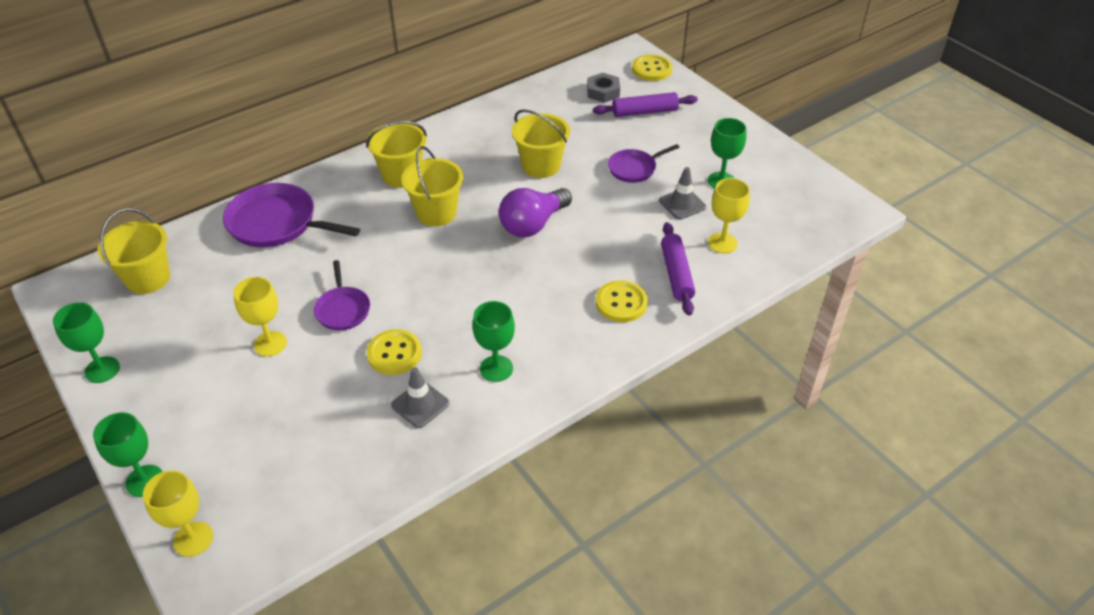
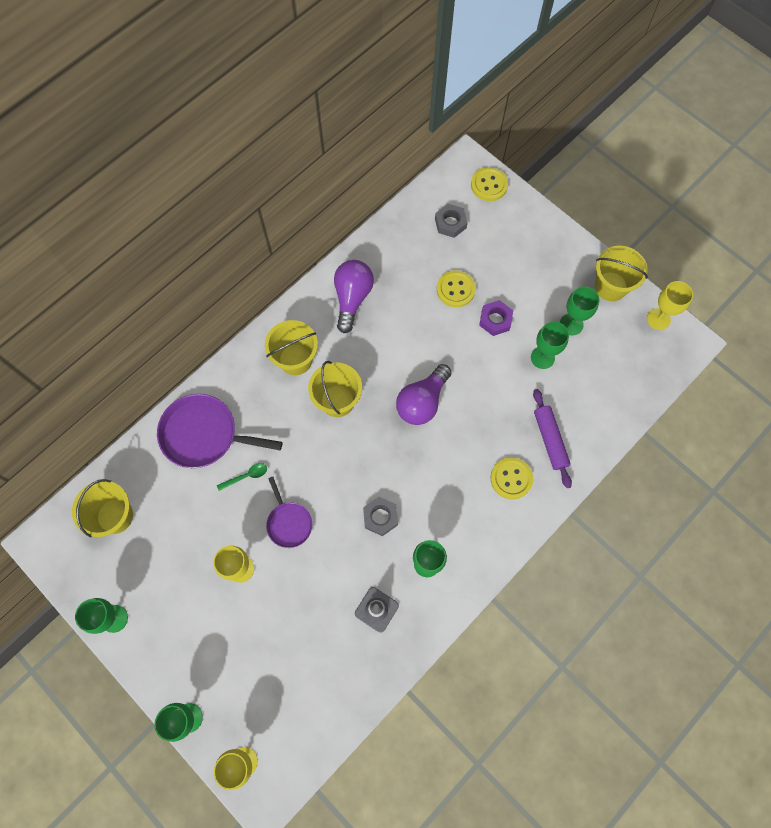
camera: 10 degrees left, 25 degrees up
(310, 263) = (246, 476): none -> green spoon
(394, 353) = (343, 562): yellow button -> yellow button (455, 289)
(453, 318) = (380, 517): none -> grey nut
(480, 136) = (352, 298): none -> purple light bulb
(541, 166) = (414, 329): yellow bucket -> yellow bucket (610, 286)
(634, 168) = (495, 320): purple pan -> purple nut
(644, 112) = (492, 245): purple rolling pin -> none
(682, 204) = (542, 357): grey traffic cone -> green goblet
(722, 243) = (582, 398): yellow goblet -> yellow goblet (658, 319)

